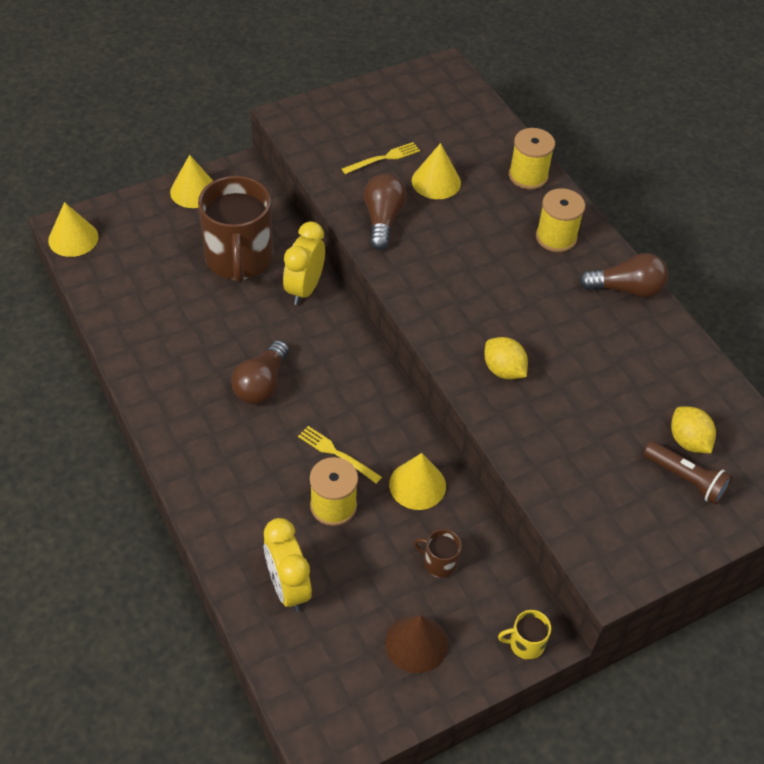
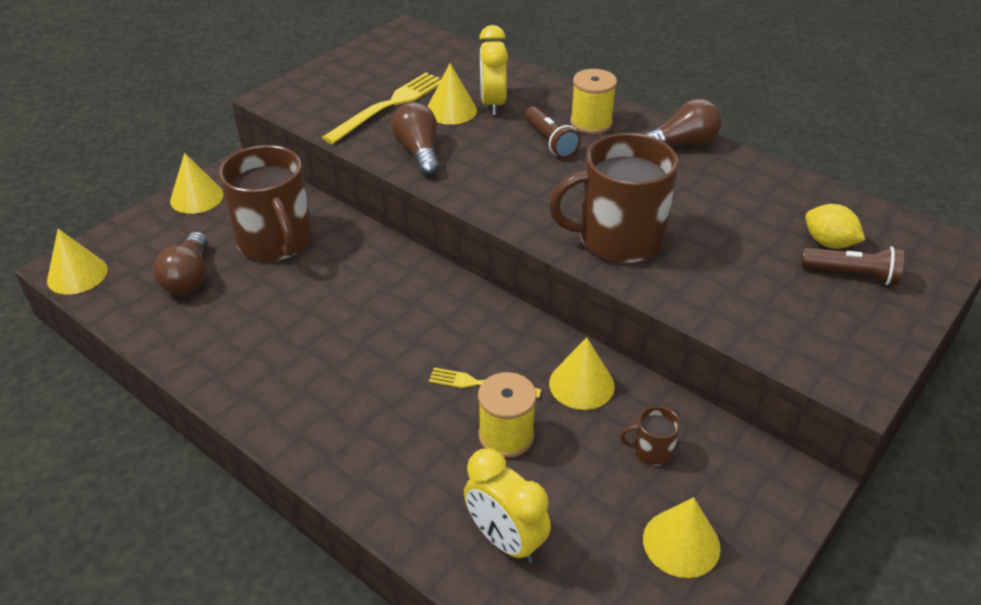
camera: 20 degrees left, 10 degrees down
(261, 384) = (361, 345): brown light bulb -> brown light bulb (189, 277)
(304, 289) = (359, 247): yellow clock -> yellow clock (492, 104)
(383, 158) = (389, 106): yellow fork -> yellow fork, size x1.79
(416, 643) = (681, 543): brown cone -> yellow cone
(503, 370) = (618, 238): yellow lemon -> brown mug
(505, 246) = (550, 141): none -> brown flashlight
(525, 643) = (791, 497): yellow mug -> none
(528, 176) = (533, 85): yellow spool -> none

